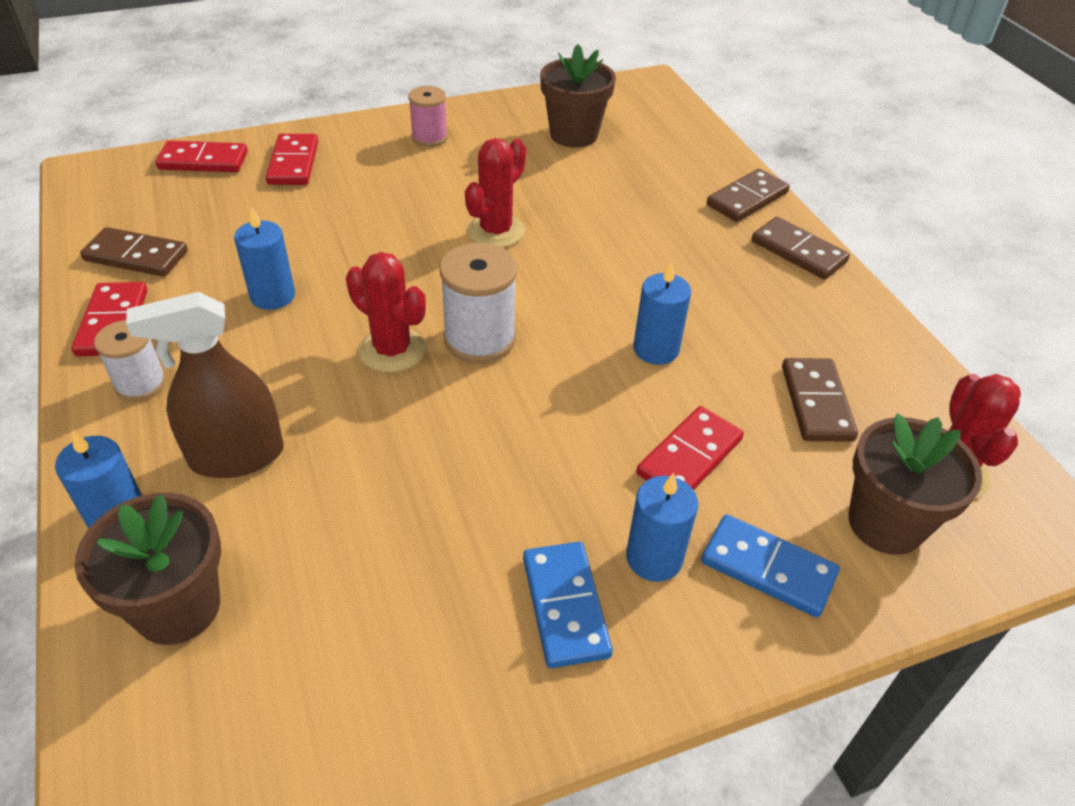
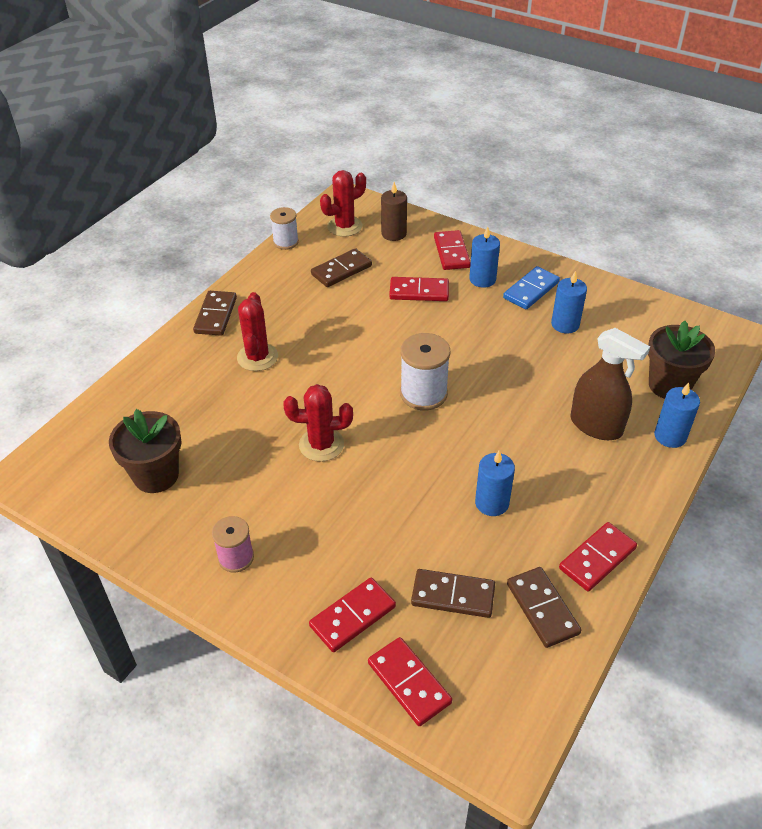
camera: 125 degrees left, 0 degrees up
(140, 383) = (611, 501): white spool -> white spool (286, 242)
(392, 350) = (470, 421): red cactus -> red cactus (257, 357)
(656, 349) = (359, 330): blue candle -> blue candle (565, 324)
(747, 199) = (173, 355): brown domino -> brown domino (453, 595)
(767, 568) = (451, 252): blue domino -> red domino
(885, 523) = (394, 234): brown flower pot -> brown candle

